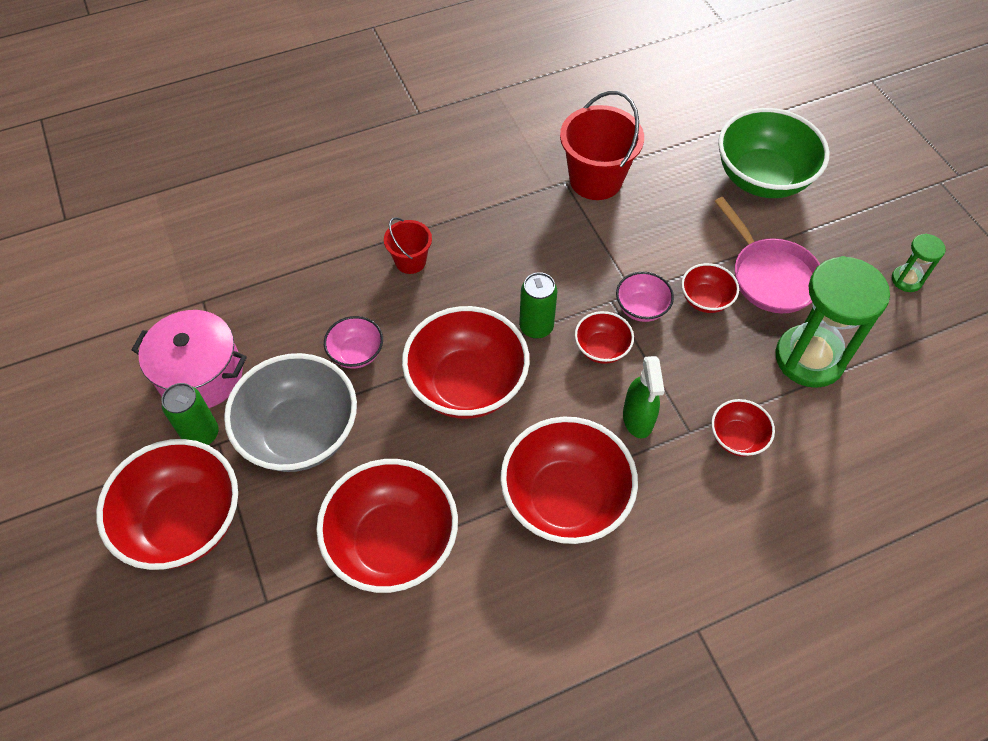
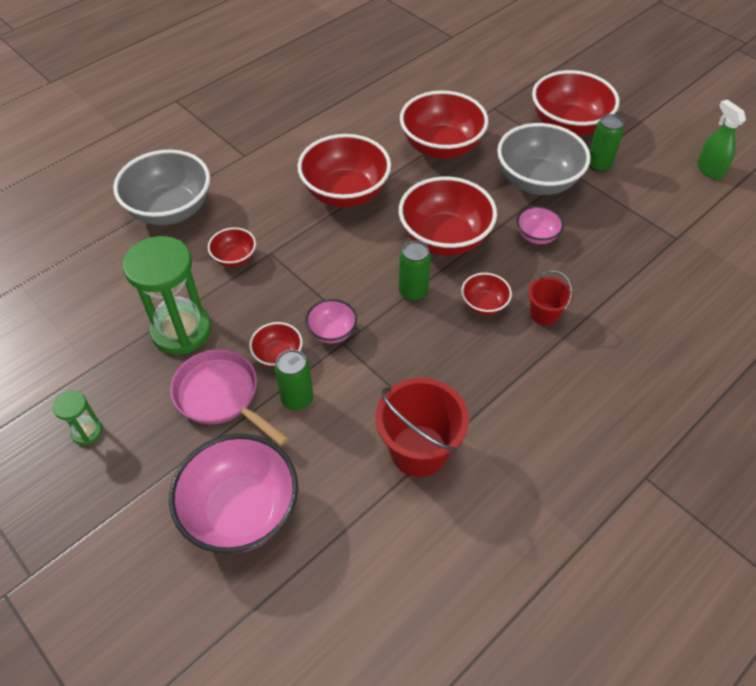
camera: 160 degrees right, 5 degrees down
(200, 374) = (631, 194): pink pot -> none
(601, 348) = (354, 290): red bowl -> red bowl (484, 304)
(638, 419) = (311, 250): green spray bottle -> green spray bottle (709, 169)
(694, 251) = (297, 399): none -> green can
(762, 178) = (241, 511): green bowl -> pink bowl
(820, 550) = (170, 210): none -> grey bowl

